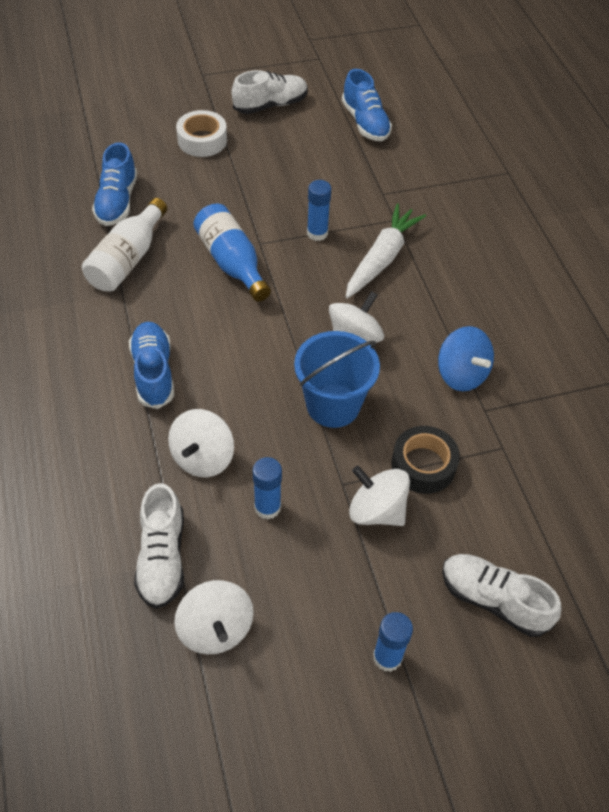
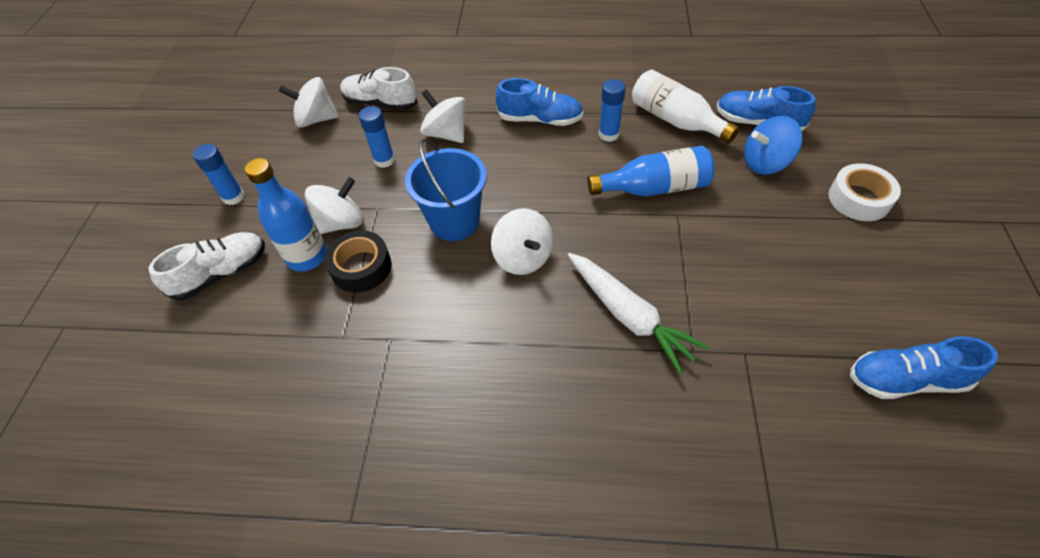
camera: 115 degrees right, 0 degrees up
(270, 105) = (939, 278): white shoe -> none
(317, 233) = (683, 266): blue glue stick -> blue glue stick (608, 134)
(433, 522) = (307, 256): none -> blue bottle
(461, 374) = (440, 335): blue spinning top -> blue spinning top (765, 163)

